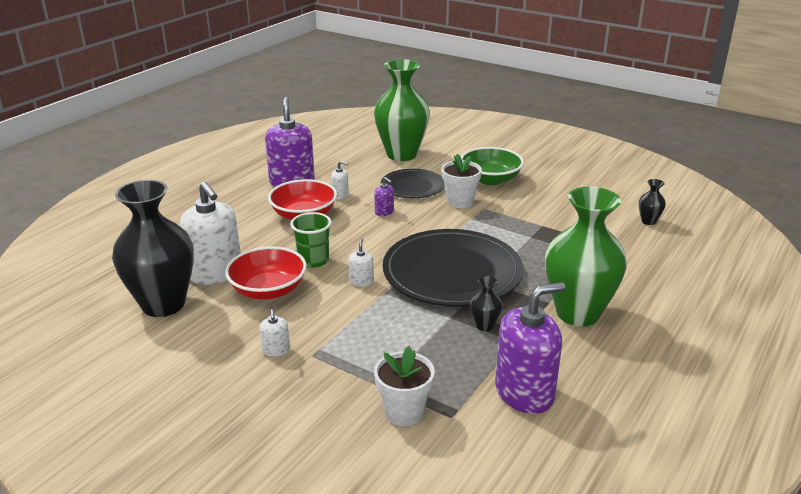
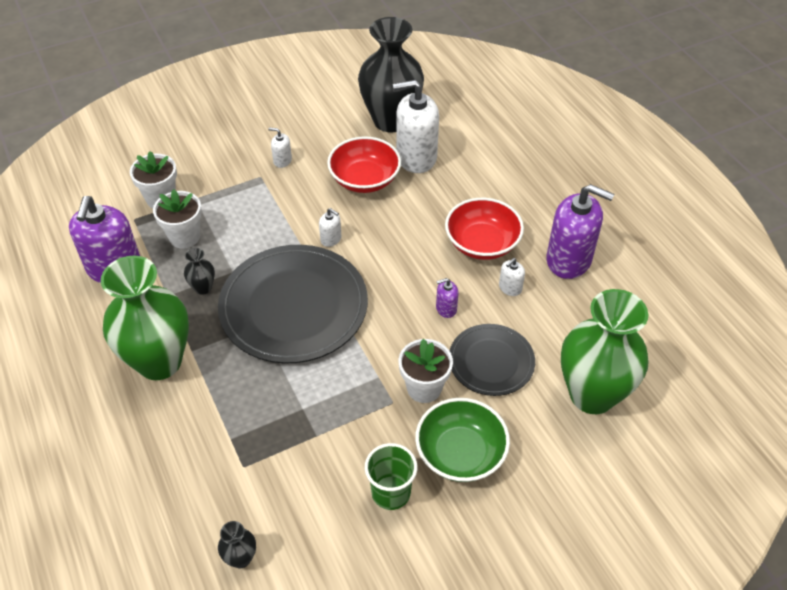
camera: 120 degrees right, 20 degrees up
(313, 260) = (389, 221): green cup -> green cup (391, 493)
(439, 366) = (184, 237): none -> white flower pot

